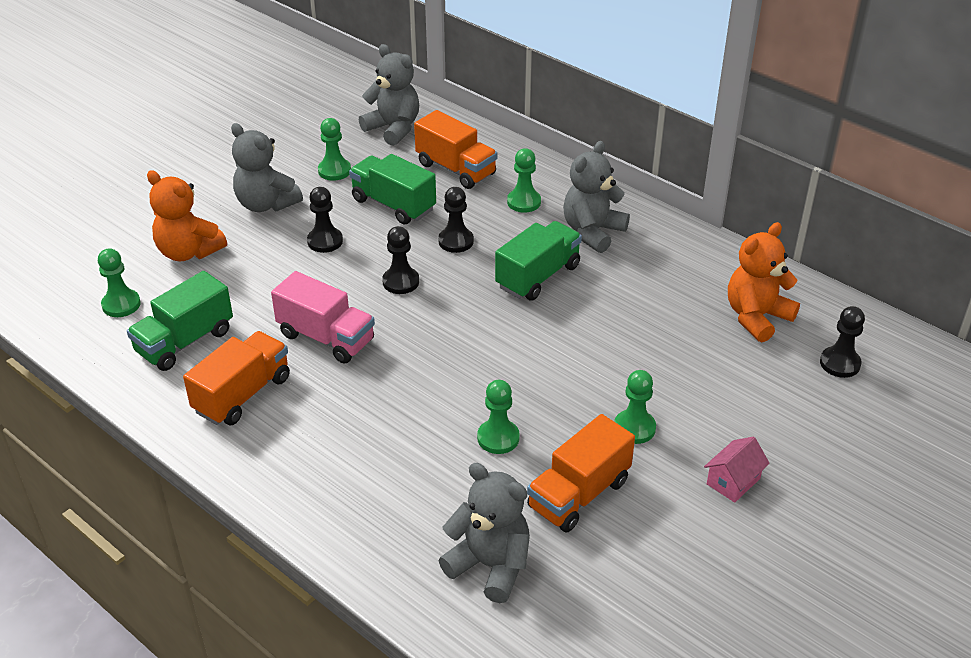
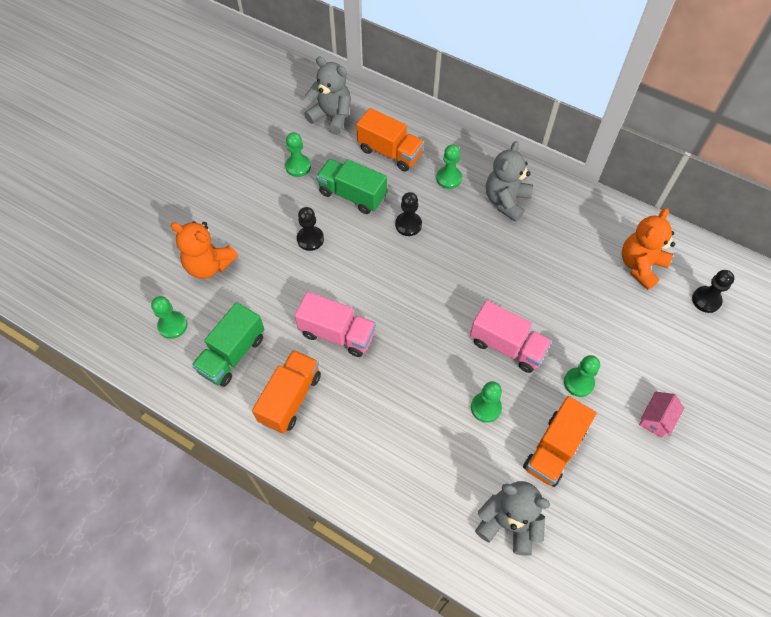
camera: 10 degrees left, 20 degrees up
(266, 204) = (255, 208): grey teddy bear -> none
(401, 282) = (378, 271): black pawn -> none
(538, 276) = (477, 250): green truck -> none
(547, 377) = (507, 346): none -> pink truck

